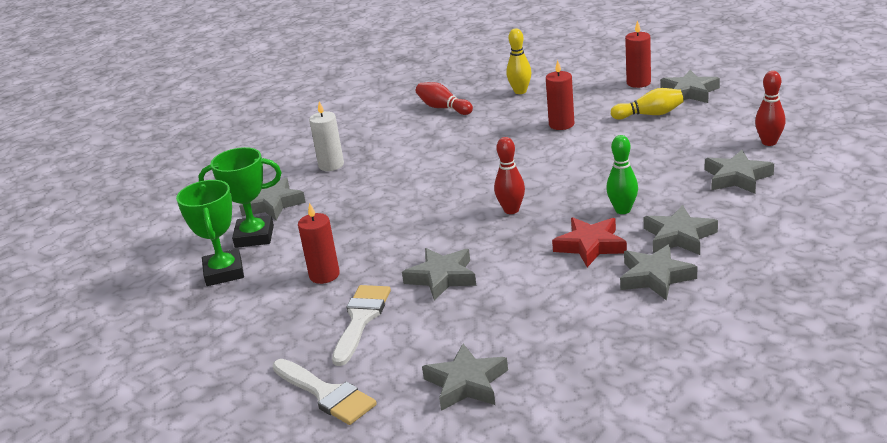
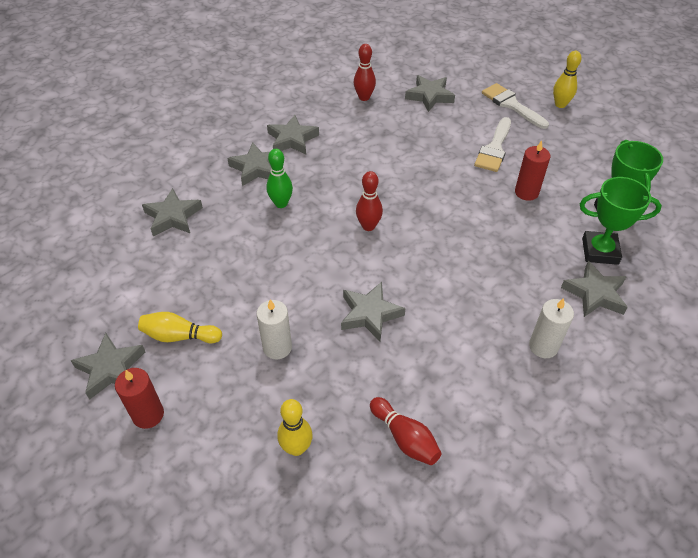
camera: 175 degrees left, 20 degrees up
(242, 410) = (560, 104): none -> yellow bowling pin
(442, 277) = (436, 170): grey star -> grey star (370, 314)
(561, 124) = (277, 347): red candle -> white candle
(590, 246) = (321, 174): red star -> none
(769, 142) = (111, 254): red bowling pin -> red bowling pin (364, 97)

